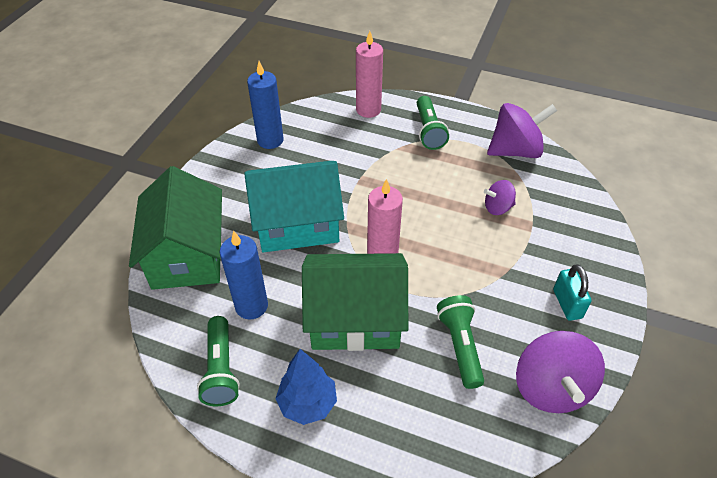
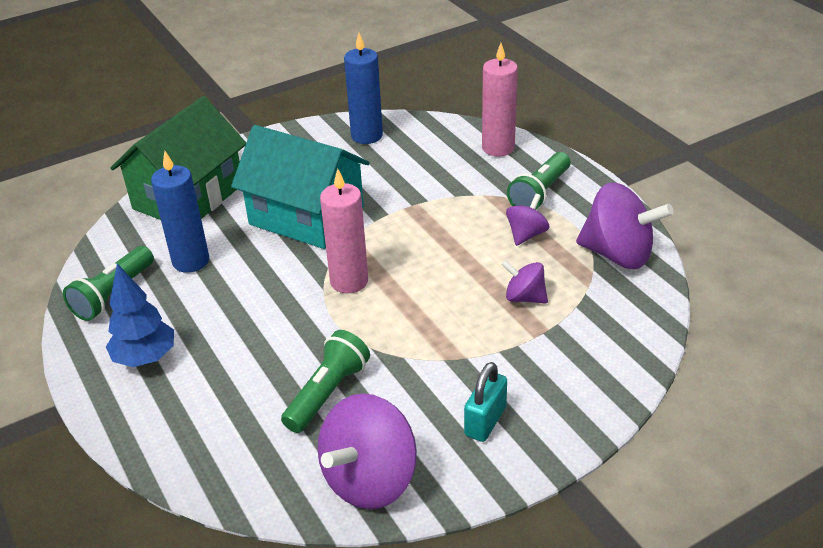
camera: 40 degrees right, 10 degrees down
(355, 318) = (262, 317): green house -> none
(452, 164) = (526, 234): none -> purple spinning top

